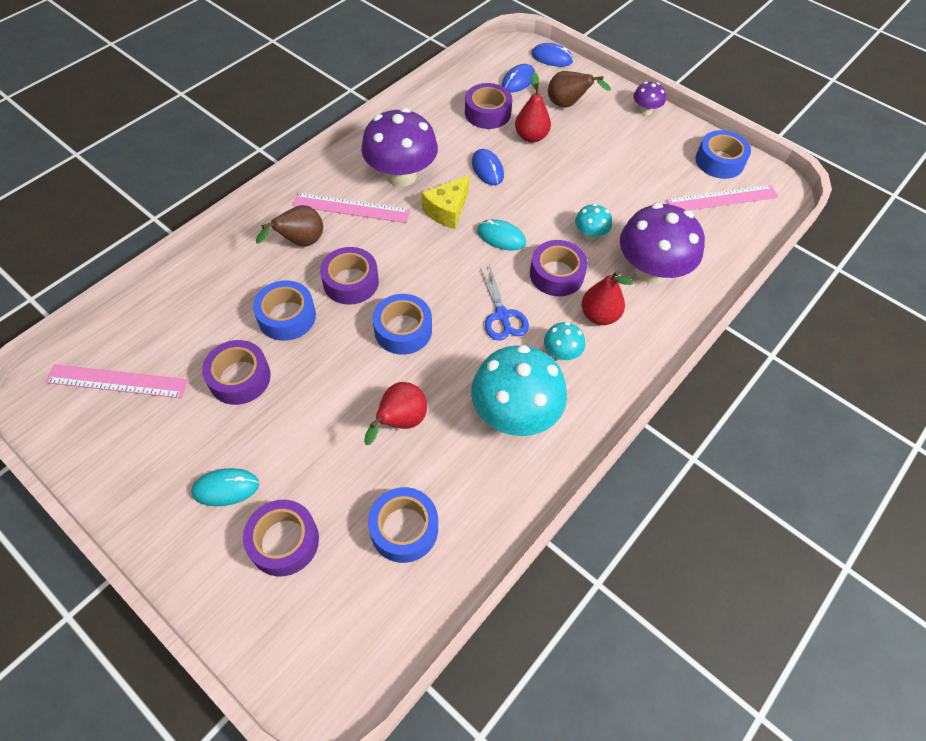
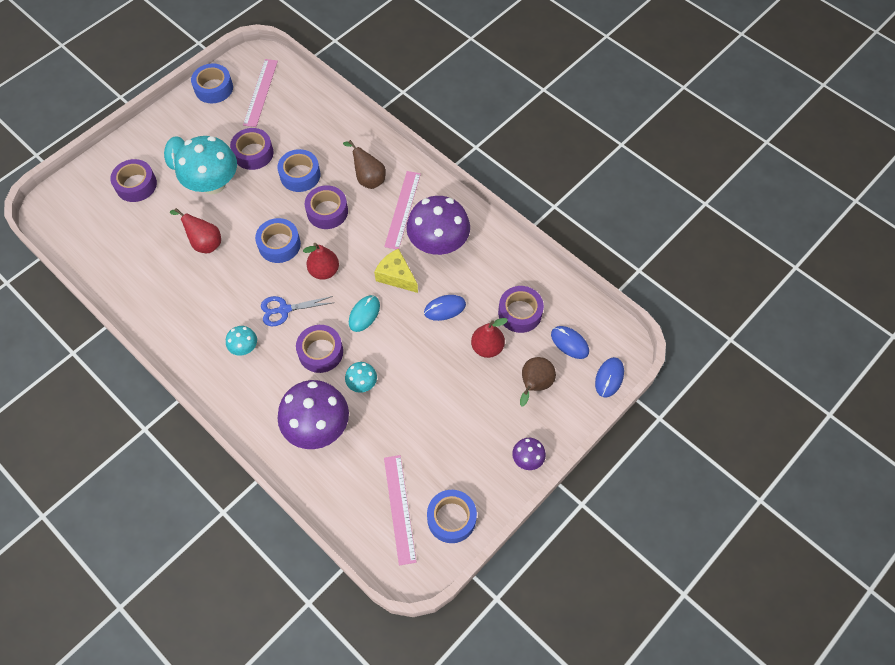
camera: 95 degrees right, 5 degrees up
(404, 529) = (130, 245): blue tape -> blue tape (214, 88)
(514, 414) = (198, 312): turquoise mushroom -> turquoise mushroom (213, 184)
(599, 315) = (275, 379): red pear -> red pear (324, 271)

